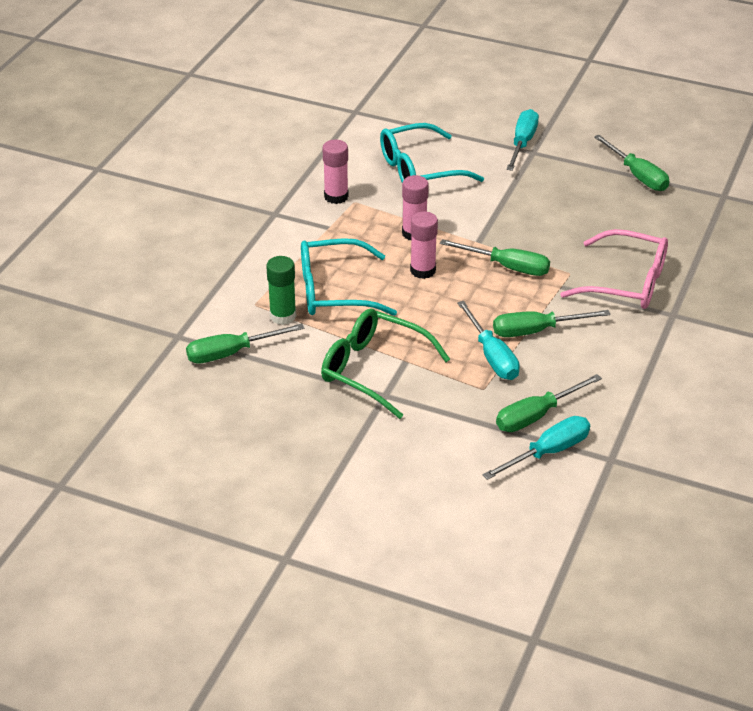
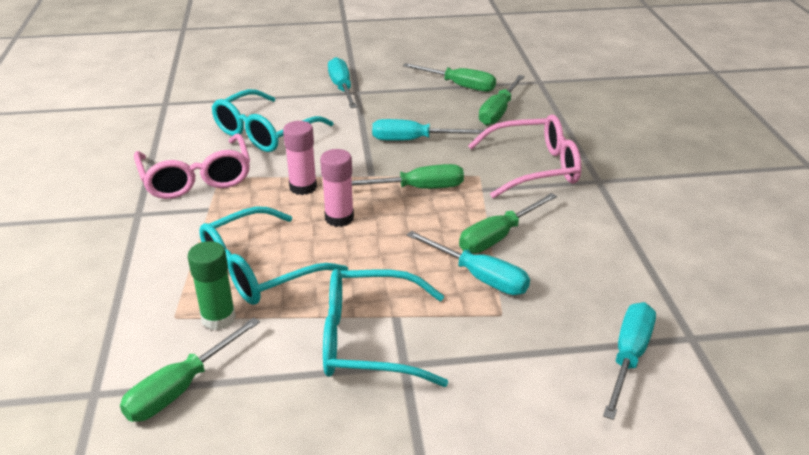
camera: 30 degrees left, 5 degrees down
(336, 196) = (196, 178): pink glue stick -> pink glasses
(373, 370) = (369, 340): green glasses -> turquoise glasses
(536, 416) = (579, 321): green screwdriver -> green screwdriver (498, 111)
(542, 220) = (413, 140): none -> turquoise screwdriver

